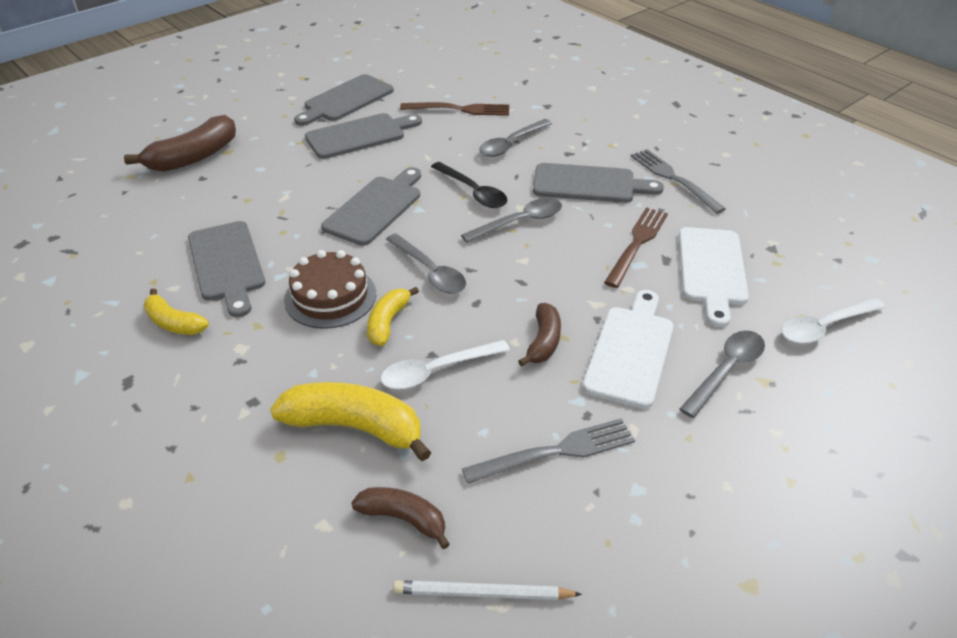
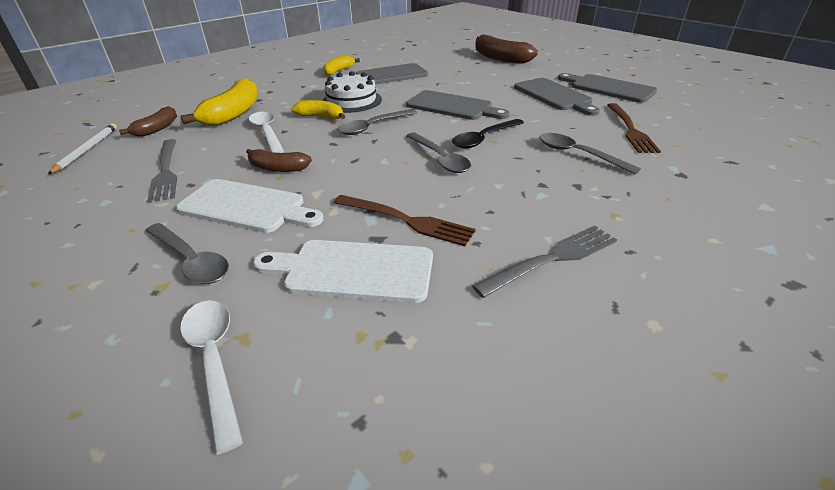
camera: 90 degrees right, 5 degrees down
(330, 296) = (351, 101): brown cake -> white cake
(589, 184) = (516, 196): grey cutting board -> none

